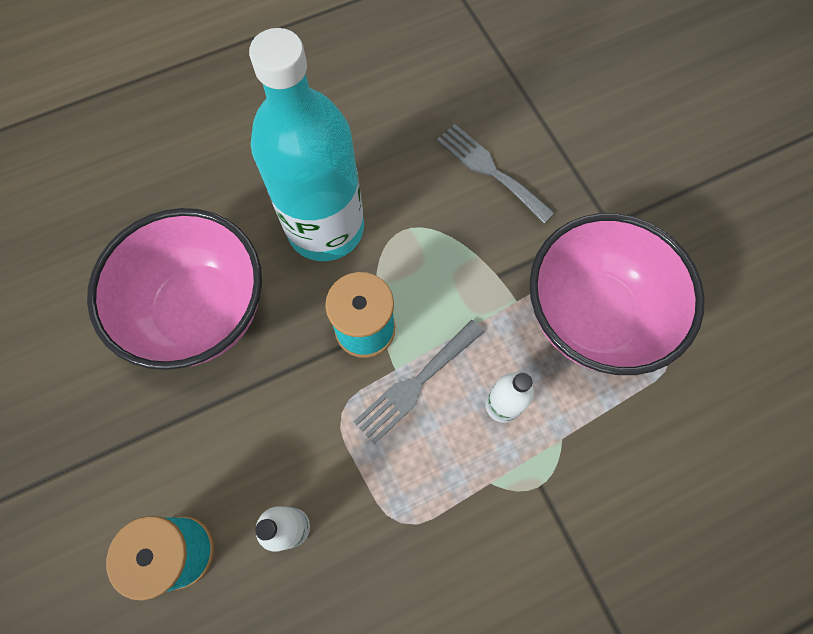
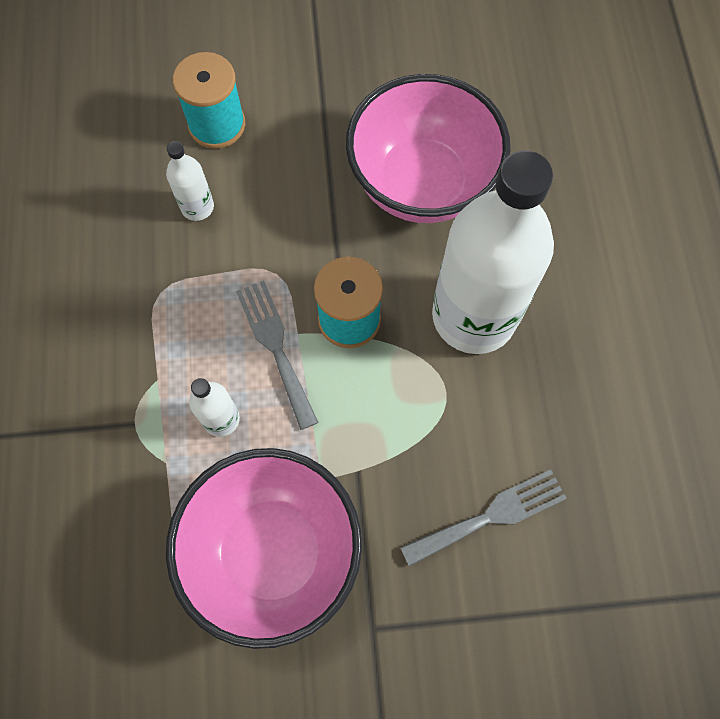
camera: 110 degrees right, 0 degrees up
(325, 228) = (474, 316): turquoise bottle -> white bottle

